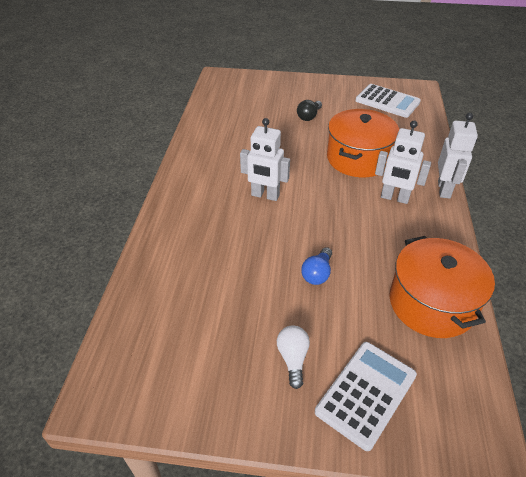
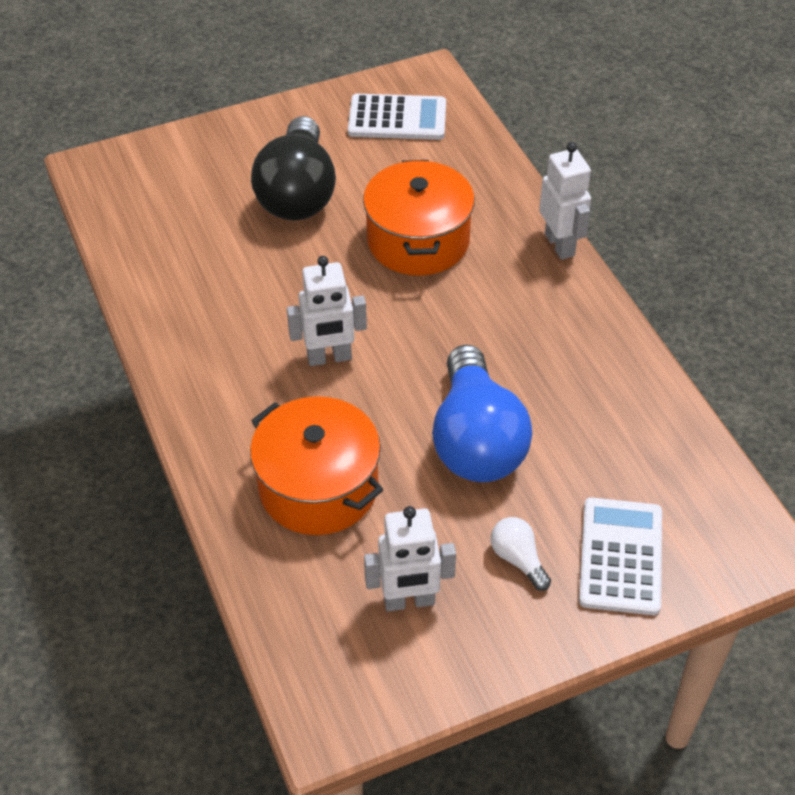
camera: 30 degrees left, 5 degrees up
(309, 116) = (298, 193): black light bulb -> black light bulb, size x2.34
(317, 273) = (476, 440): blue light bulb -> blue light bulb, size x2.34
(394, 198) = (505, 286): white robot -> white robot (409, 601)
(431, 303) = (630, 415): orange pot -> orange pot (318, 487)

